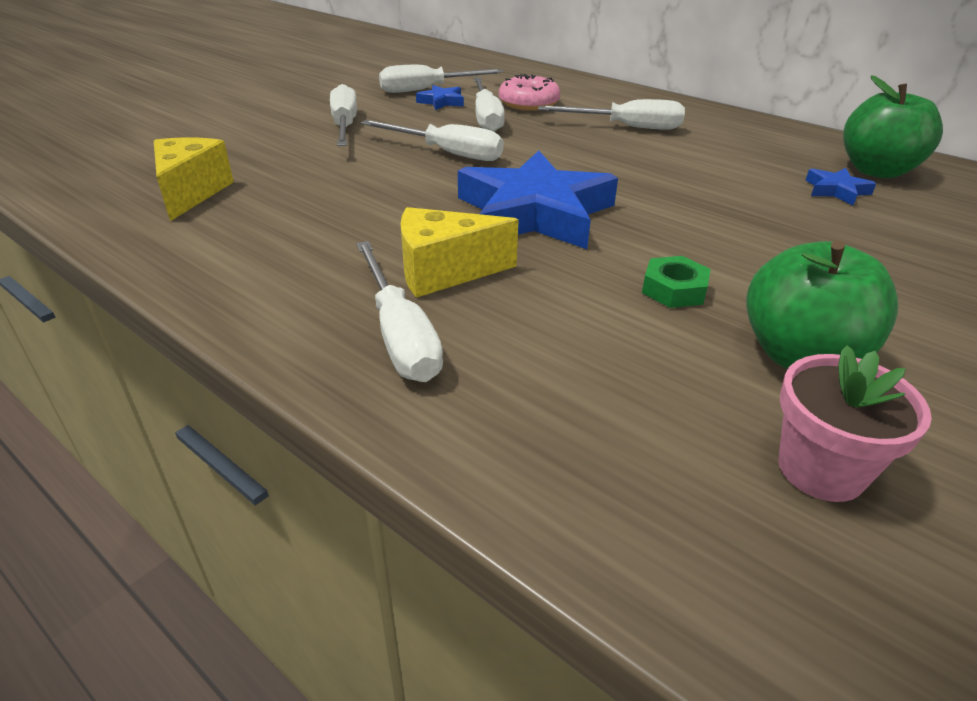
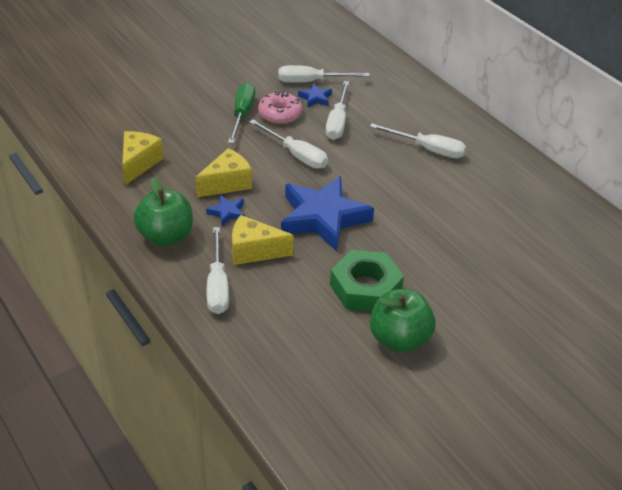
camera: 15 degrees right, 5 degrees up
(345, 126) = (242, 115): white screwdriver -> green screwdriver
(354, 196) = (227, 184): none -> yellow cheese
(528, 103) = (375, 110): pink donut -> pink donut (280, 114)
(674, 289) = (365, 288): green nut -> green nut, size x1.97
(820, 469) = (362, 390): pink flower pot -> none
(836, 191) = (520, 236): blue star -> blue star (227, 213)
(877, 171) = (564, 224): green apple -> green apple (166, 236)

